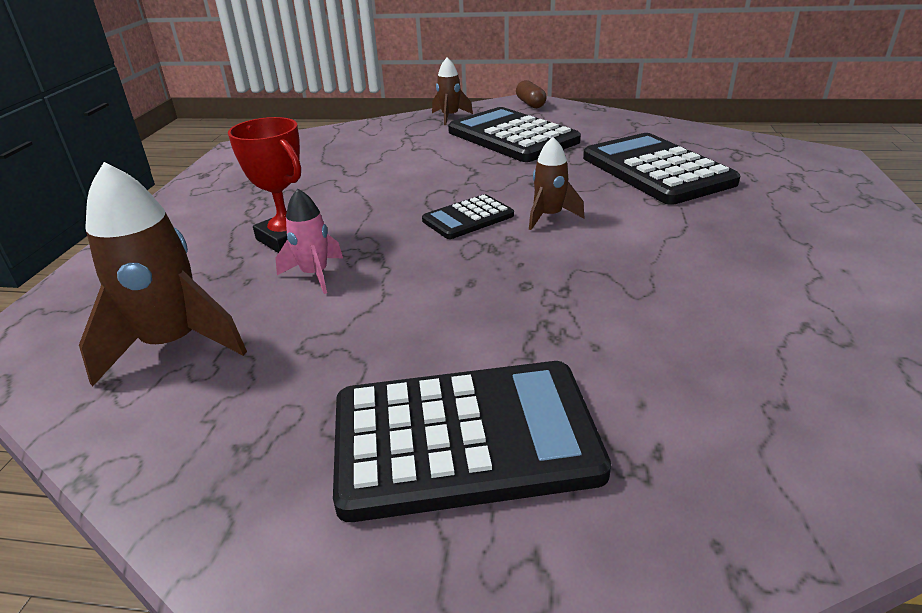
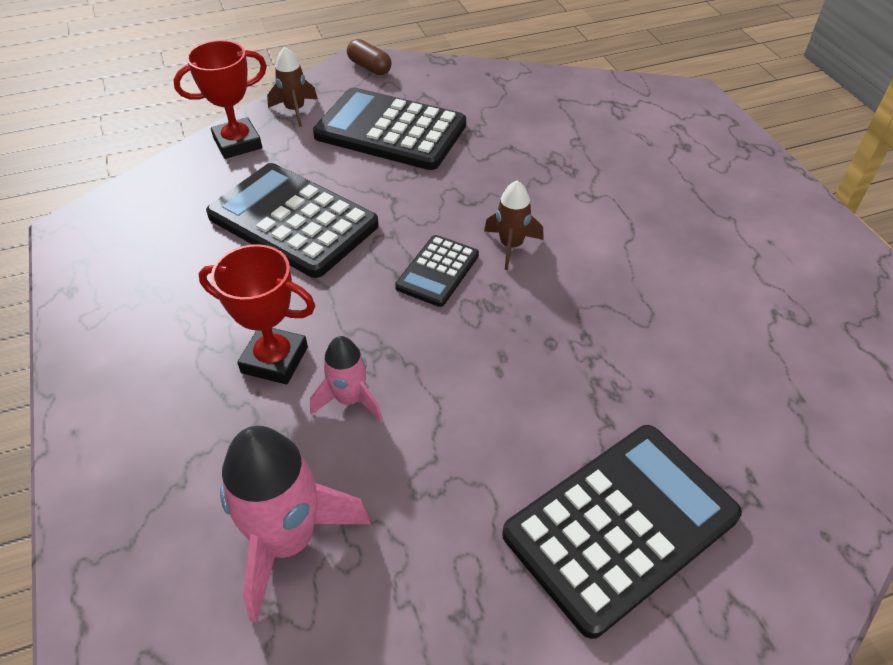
camera: 30 degrees left, 15 degrees up
(173, 344) = (288, 540): brown rocket -> pink rocket
(391, 126) = (237, 143): none -> red trophy
(656, 170) = (562, 151): black calculator -> black calculator (293, 221)

